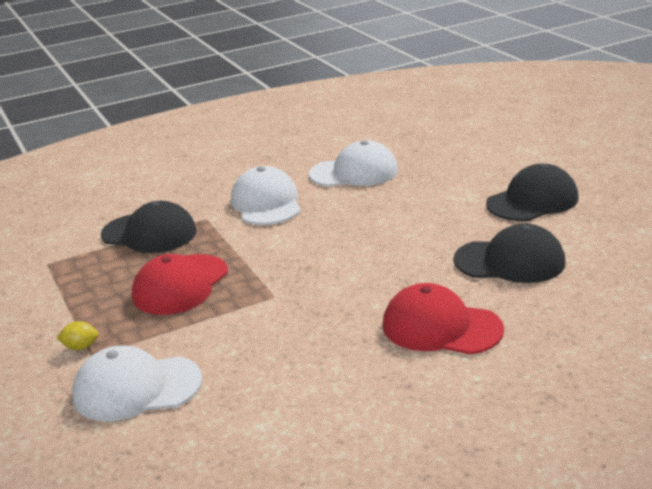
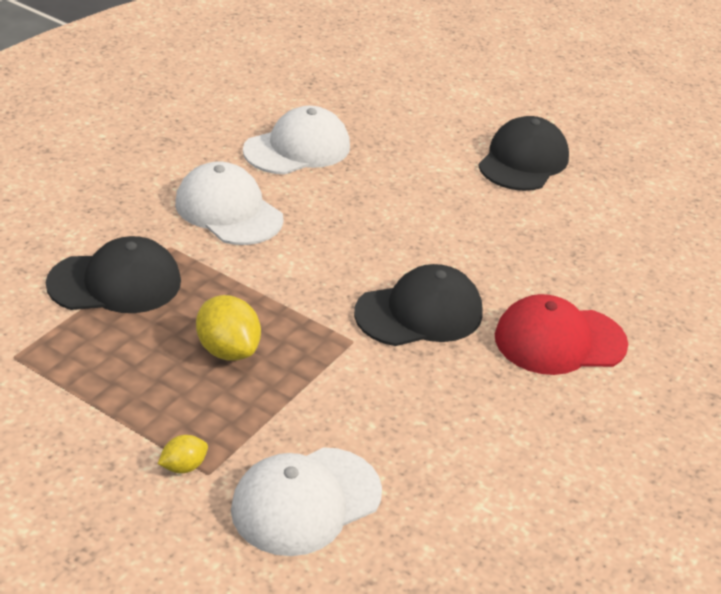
camera: 35 degrees left, 10 degrees up
(180, 285) = (228, 350): red cap -> yellow lemon
(510, 261) = (561, 244): black cap -> black cap (419, 313)

